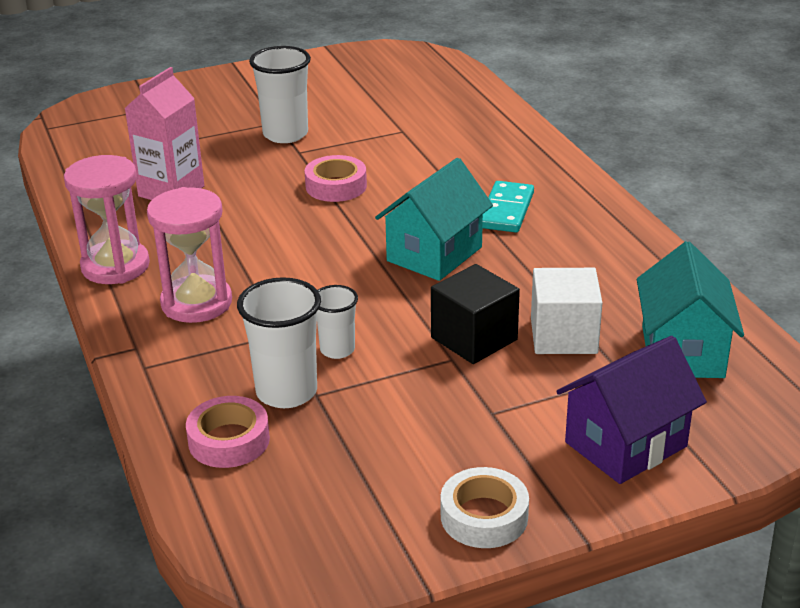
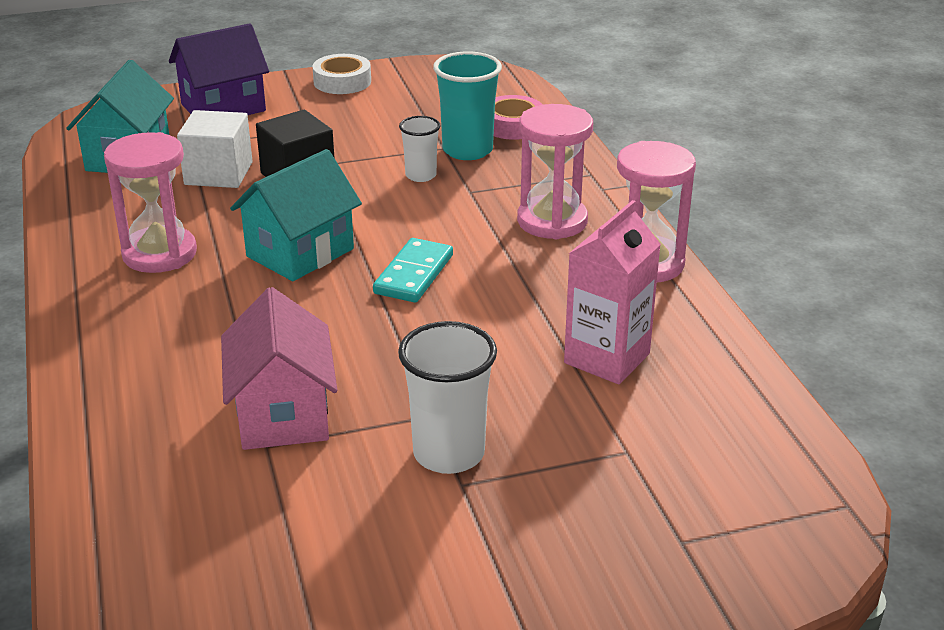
camera: 175 degrees left, 0 degrees up
(286, 392) = (467, 150): white cup -> turquoise cup
(336, 186) = (389, 349): pink tape -> none
(398, 145) = (283, 414): none -> pink house
(506, 210) = (192, 298): turquoise domino -> turquoise domino (413, 274)
(561, 244) = (159, 254): none -> pink hourglass

